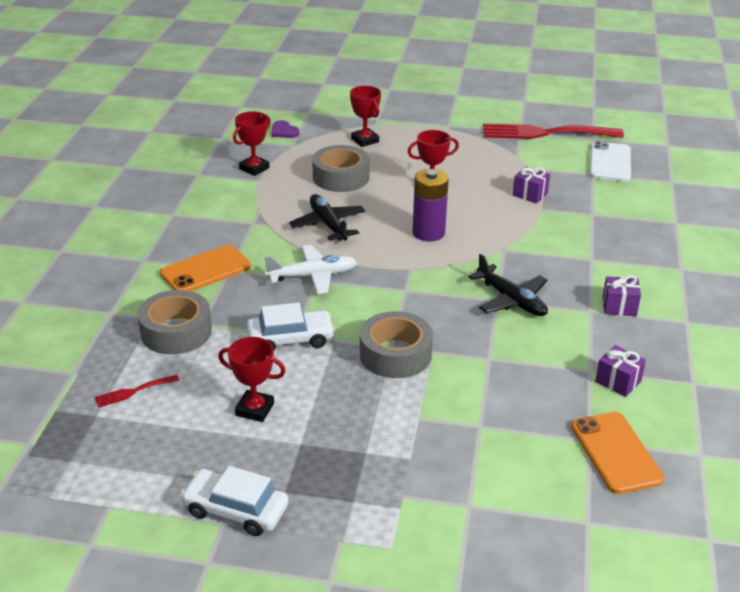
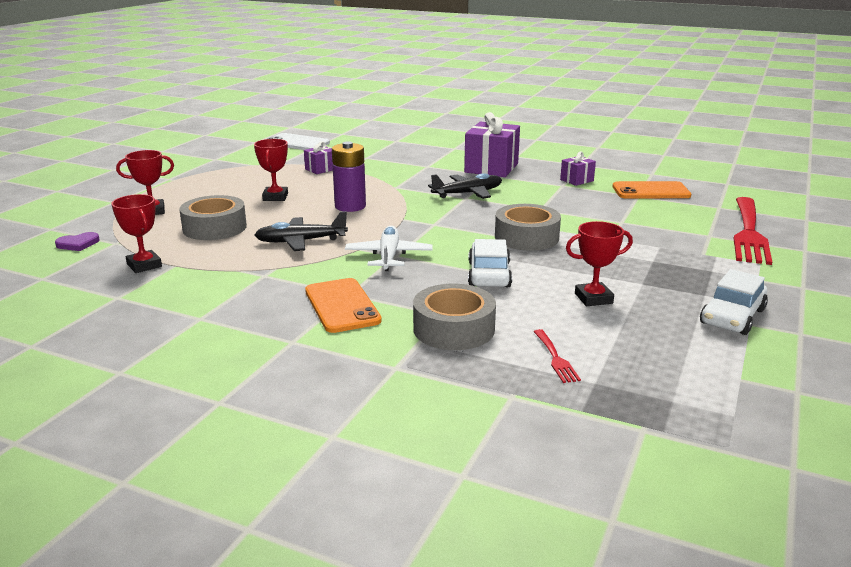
camera: 75 degrees left, 10 degrees down
(255, 409) = (593, 298): red trophy -> red trophy turned 45 degrees clockwise
(545, 133) = (228, 152): red fork -> red fork (749, 233)
(619, 307) = (491, 168): purple gift -> purple gift, size x1.99

